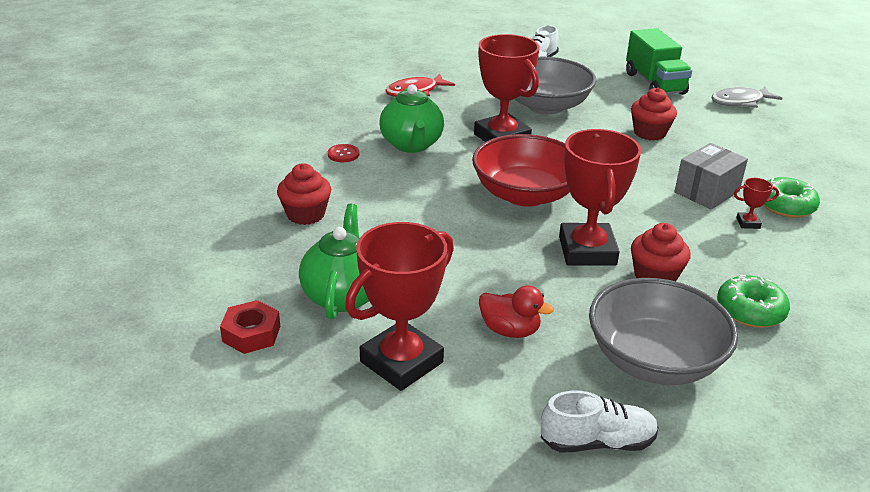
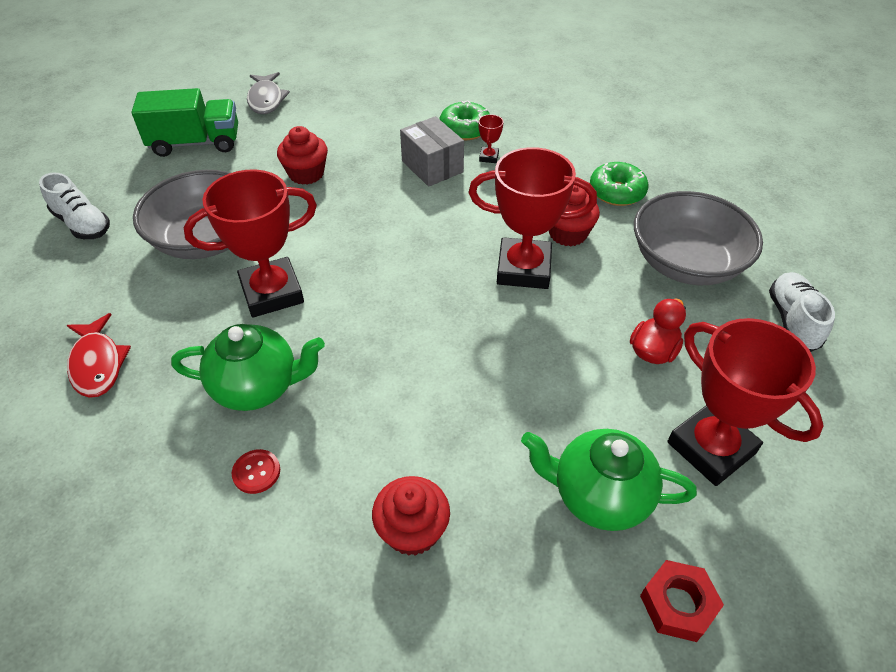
camera: 80 degrees left, 15 degrees up
(525, 194) = (409, 295): red bowl -> none

